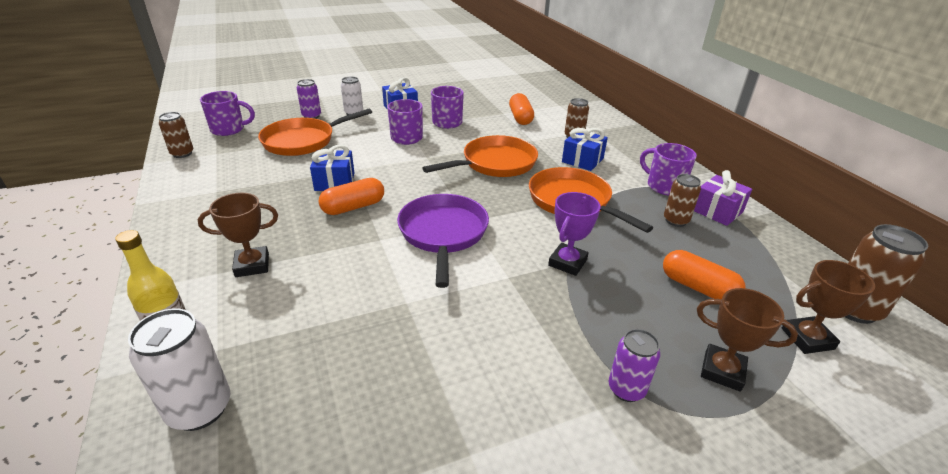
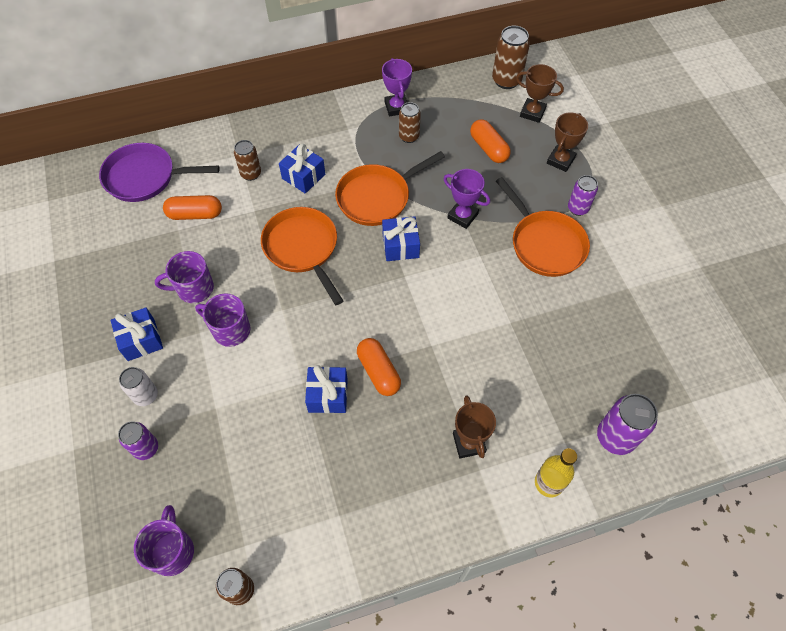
camera: 85 degrees left, 25 degrees up
(200, 409) = (615, 437): white can -> purple can
(303, 141) = (223, 445): orange pan -> orange pan (544, 244)
(443, 234) = (424, 297): purple pan -> purple pan (145, 177)
(510, 217) = (400, 246): none -> blue gift
(664, 186) = (356, 129): purple mug -> none
(698, 287) = (488, 148): orange capsule -> orange capsule turned 75 degrees counterclockwise
(717, 211) = (396, 107): purple gift -> purple trophy
(807, 338) = (532, 113): brown trophy -> brown trophy turned 60 degrees counterclockwise

